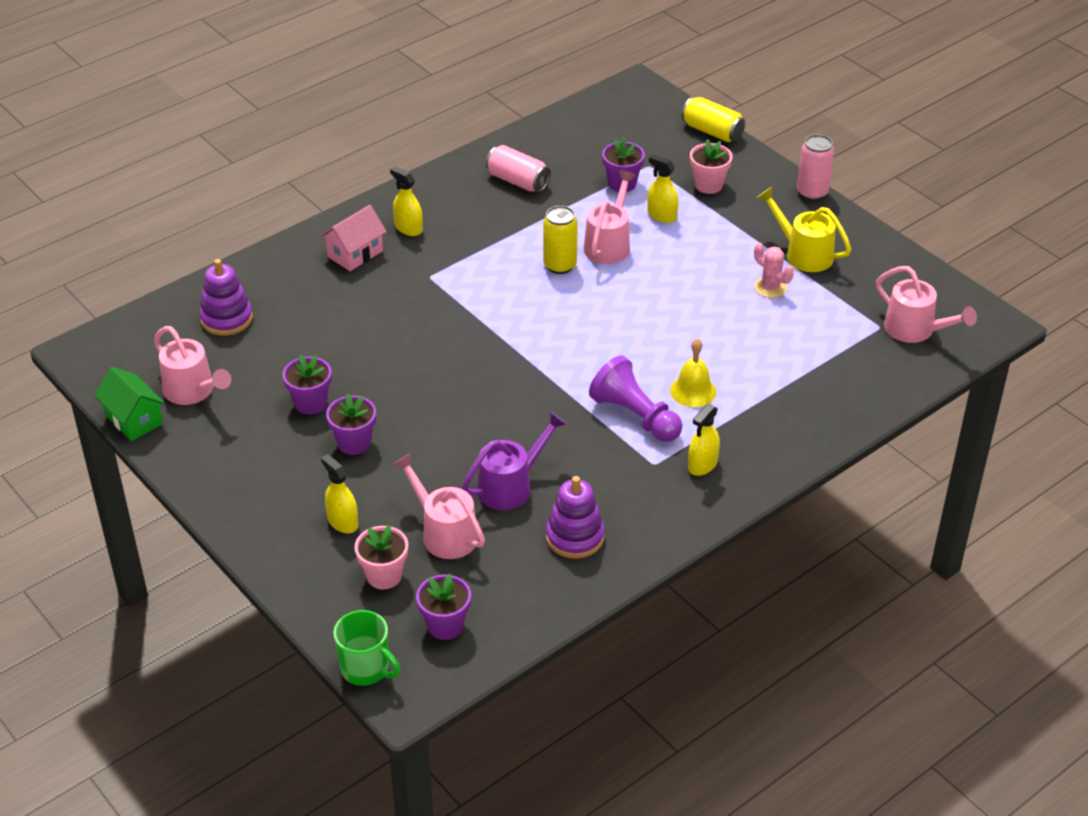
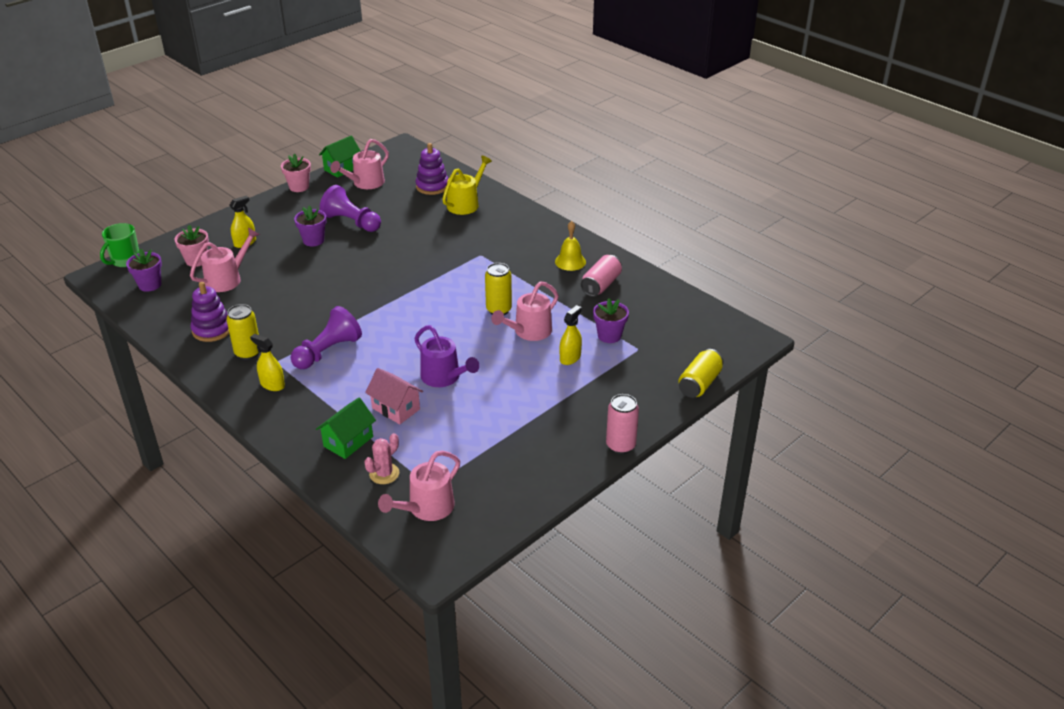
camera: 85 degrees right, 5 degrees down
(310, 403) = (351, 222): purple flower pot -> purple pawn
(355, 254) = (502, 224): pink house -> pink house (396, 409)
(408, 228) = (534, 242): yellow spray bottle -> none
(511, 486) = (265, 302): purple watering can -> purple watering can (444, 378)
(609, 244) = (528, 332): pink watering can -> pink watering can turned 120 degrees clockwise
(632, 494) = (248, 353): none -> yellow can
(693, 391) = (353, 378): yellow bell -> yellow bell (570, 261)
(708, 185) = (618, 382): pink flower pot -> pink flower pot (299, 187)
(770, 287) = (480, 419): pink cactus -> pink cactus (384, 474)
(803, 253) = (529, 439): yellow watering can -> yellow watering can (466, 203)
(811, 392) = (348, 441): none -> green house

